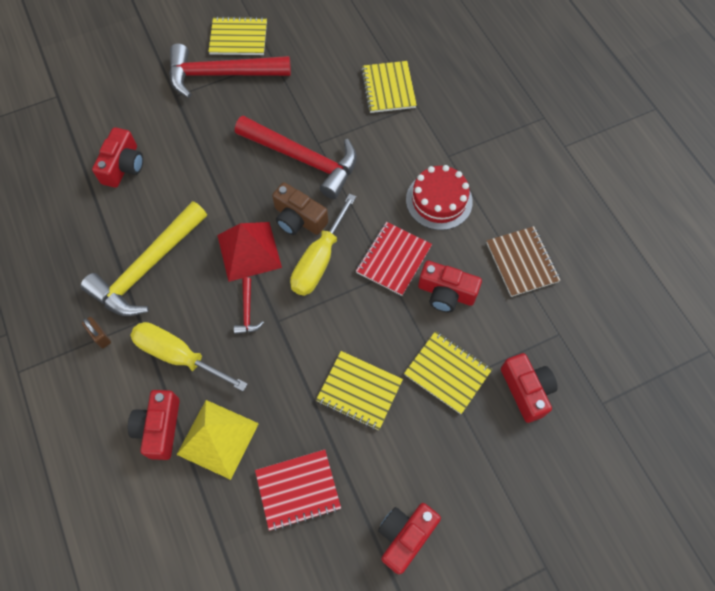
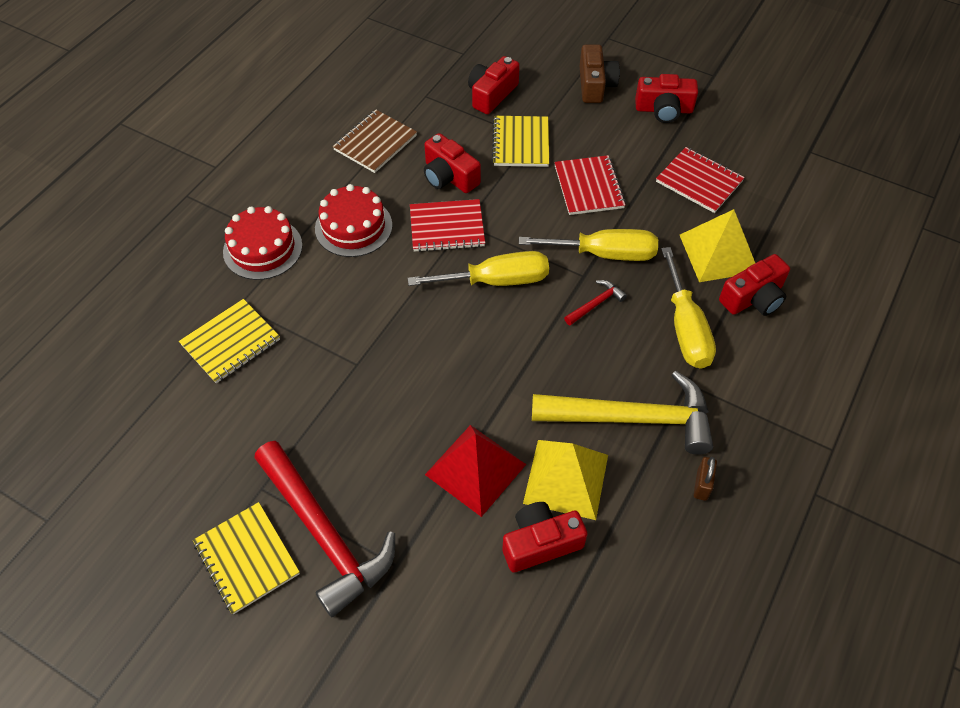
camera: 125 degrees left, 10 degrees down
(100, 336) = (733, 405): brown padlock -> brown padlock (702, 485)
(146, 203) = (566, 478): none -> yellow pyramid
(249, 251) = (536, 342): red pyramid -> red pyramid (475, 469)
(285, 351) = (604, 254): none -> yellow screwdriver
(298, 219) = (465, 324): brown camera -> brown camera (595, 85)
(303, 159) = (389, 364): red hammer -> none
(359, 391) = (588, 187): yellow notebook -> red notebook
(446, 293) = (449, 176): red camera -> red camera turned 150 degrees clockwise
(457, 138) = (262, 248): none -> red cake

